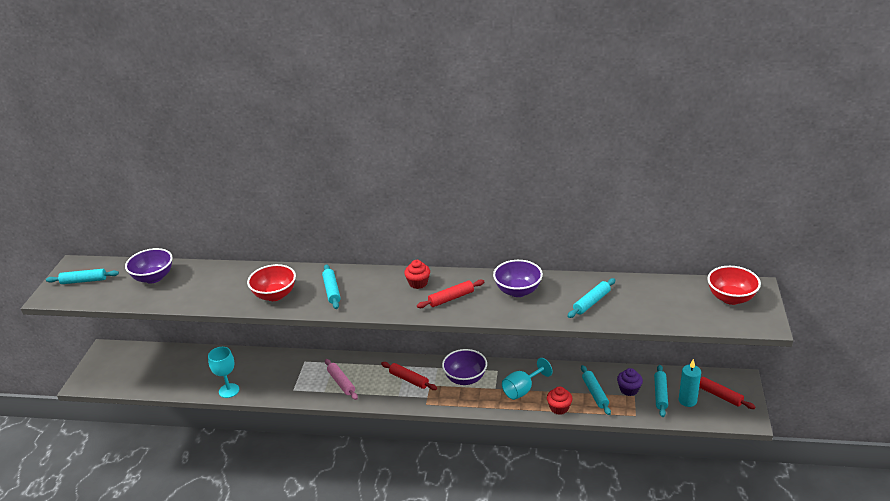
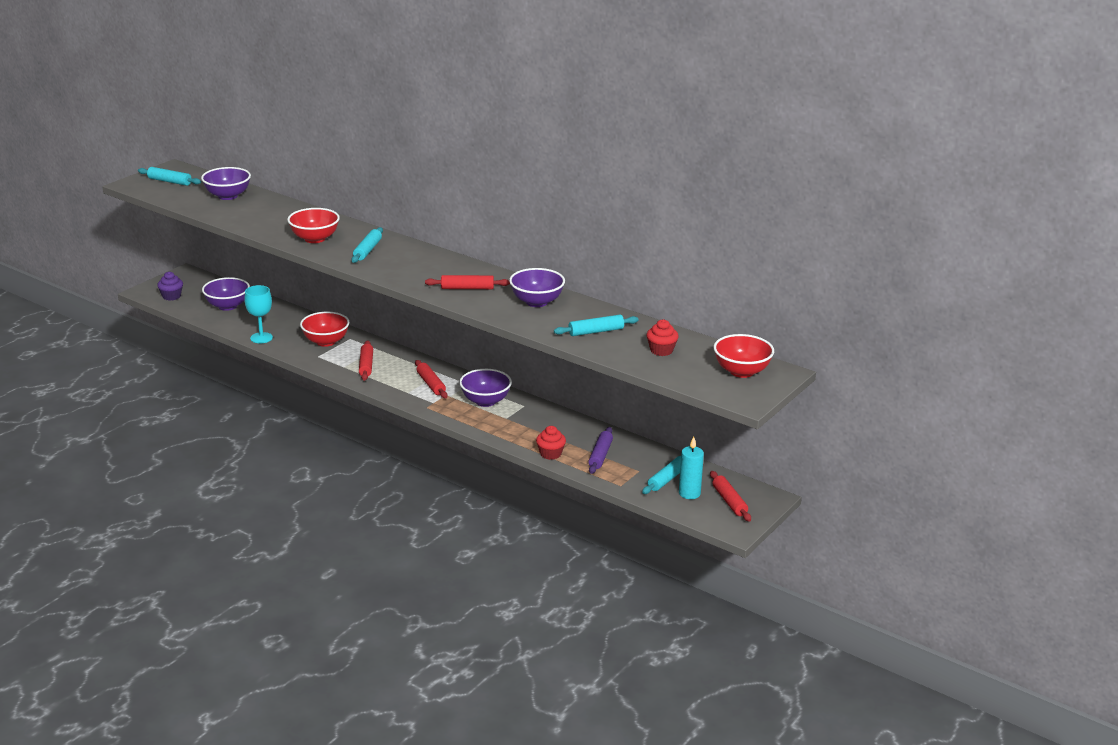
camera: 25 degrees right, 5 degrees down
(171, 369) = (227, 306): none -> purple bowl
(287, 372) = (326, 341): none -> red bowl
(341, 383) = (366, 365): pink rolling pin -> red rolling pin
(418, 283) = (451, 268): red cupcake -> red cupcake (661, 350)
(522, 390) = (531, 428): turquoise goblet -> none
(595, 393) = (600, 455): turquoise rolling pin -> purple rolling pin
(629, 390) = (639, 464): purple cupcake -> purple cupcake (171, 296)

